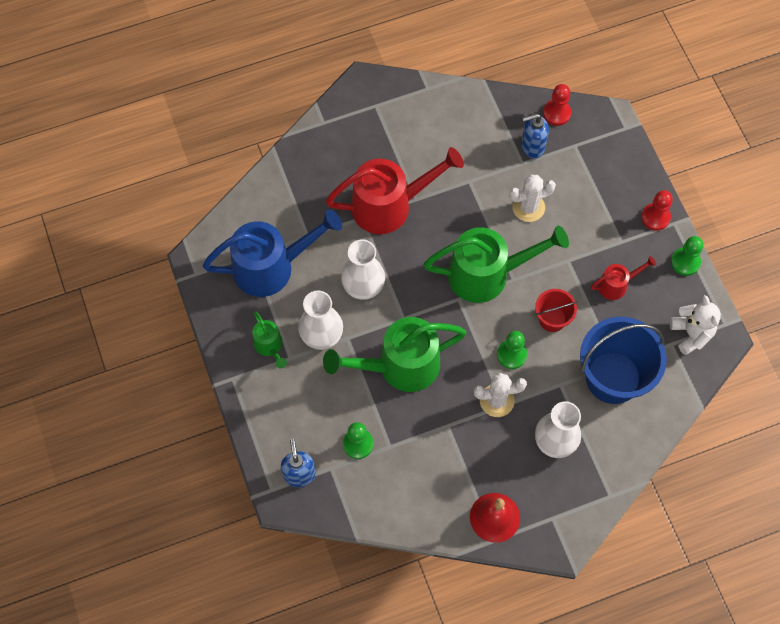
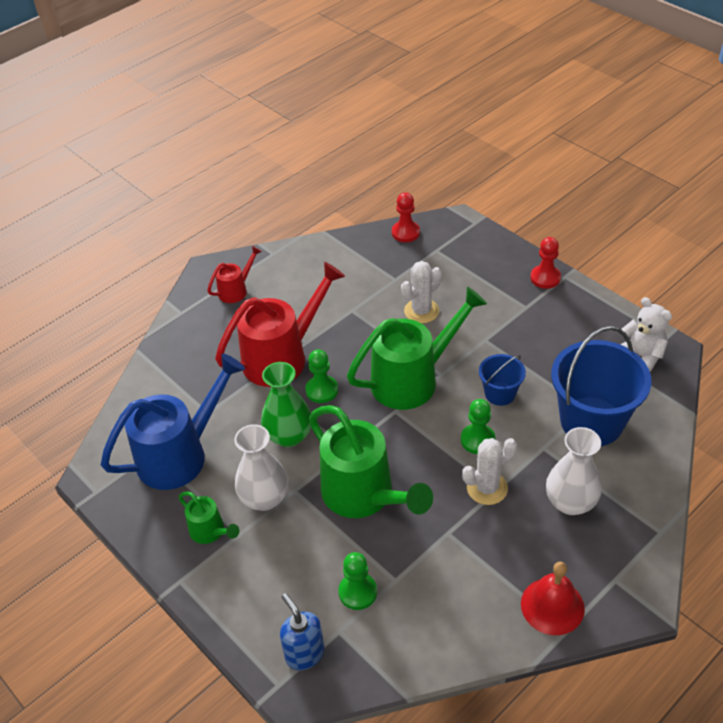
camera: 20 degrees left, 20 degrees down
(363, 286) = (289, 436): white vase -> green vase
(399, 366) = (365, 496): green watering can -> green watering can turned 90 degrees counterclockwise
(532, 147) = (397, 264): blue soap dispenser -> none
(552, 319) = (500, 393): red bucket -> blue bucket
(617, 285) = (544, 342): red watering can -> red watering can (236, 290)
(685, 262) = (595, 302): green pawn -> green pawn (322, 390)

